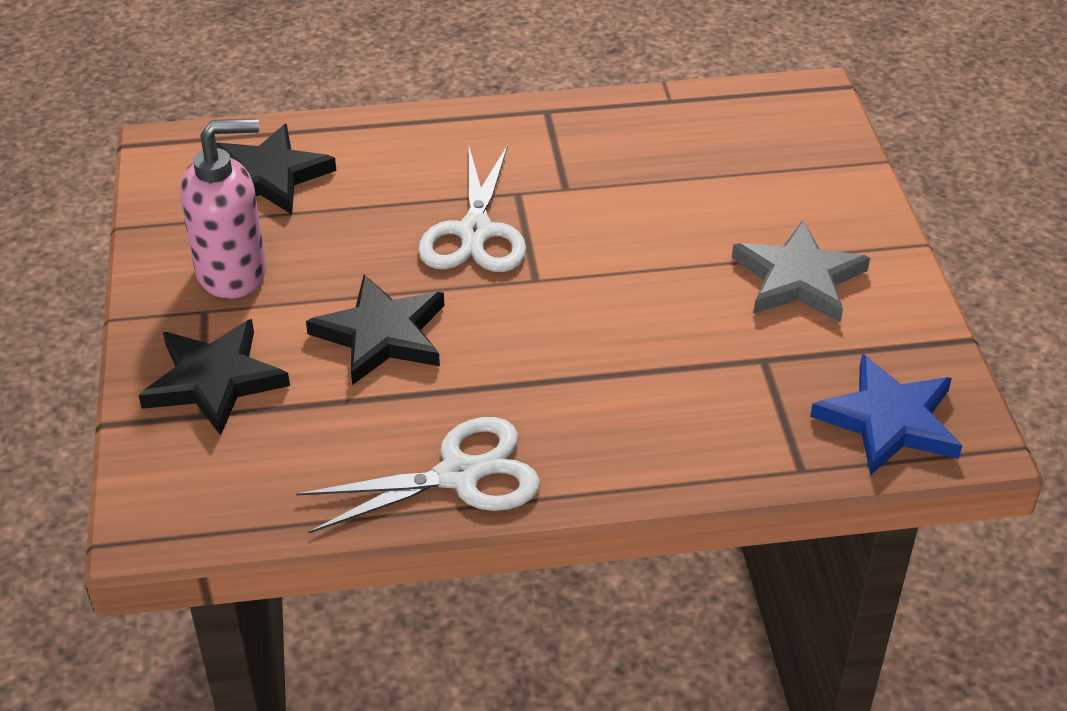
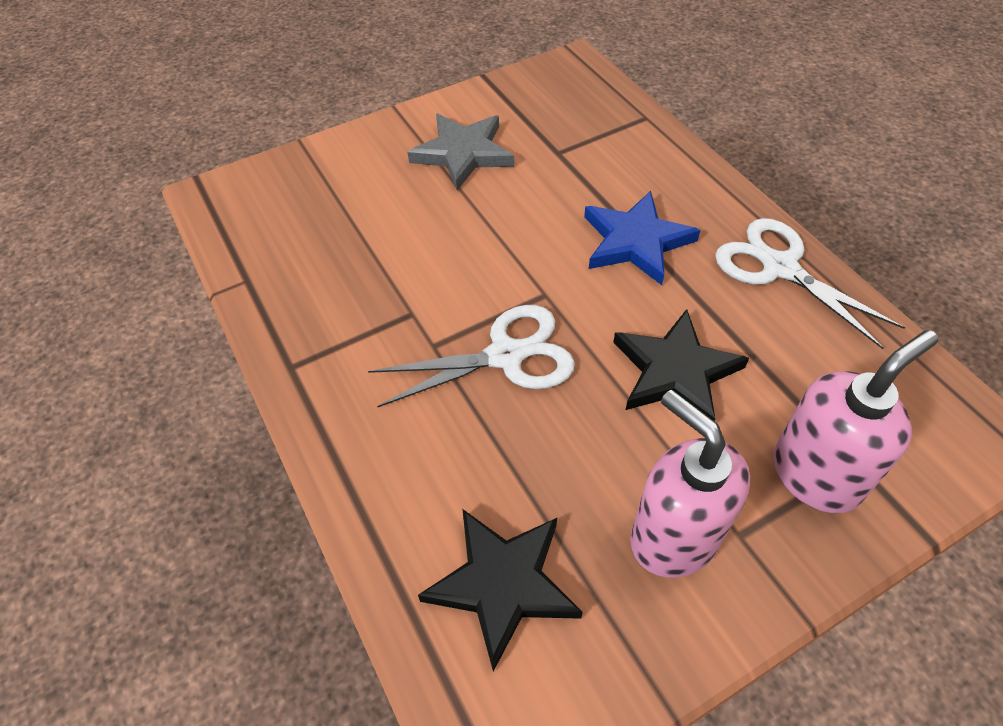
camera: 110 degrees left, 10 degrees up
(214, 380) = (816, 474): black star -> pink soap dispenser
(889, 420) = (578, 92): blue star -> blue star (635, 241)

